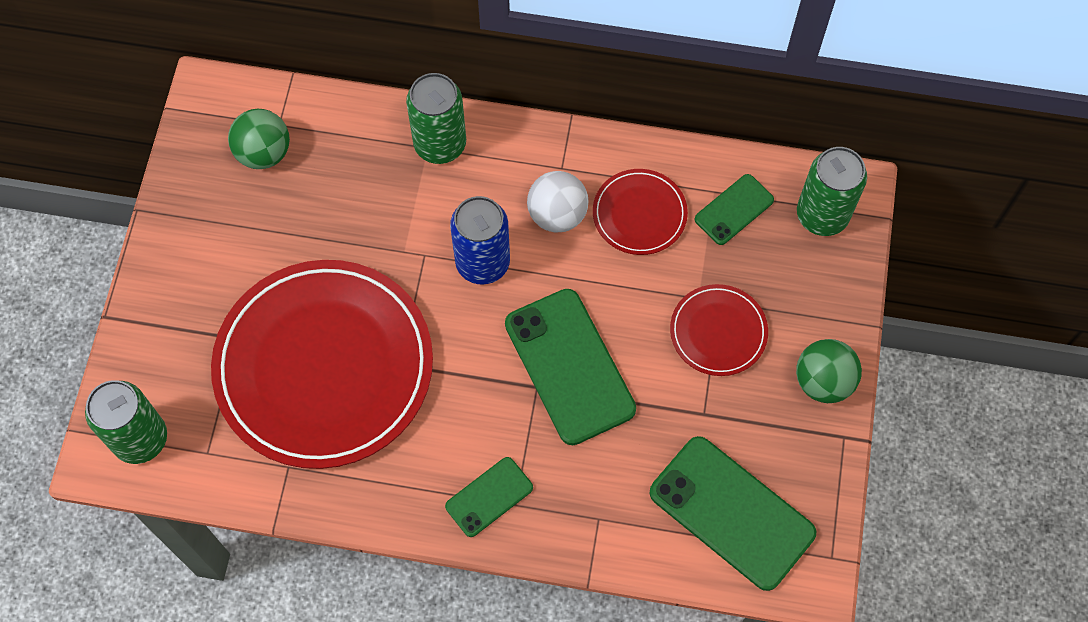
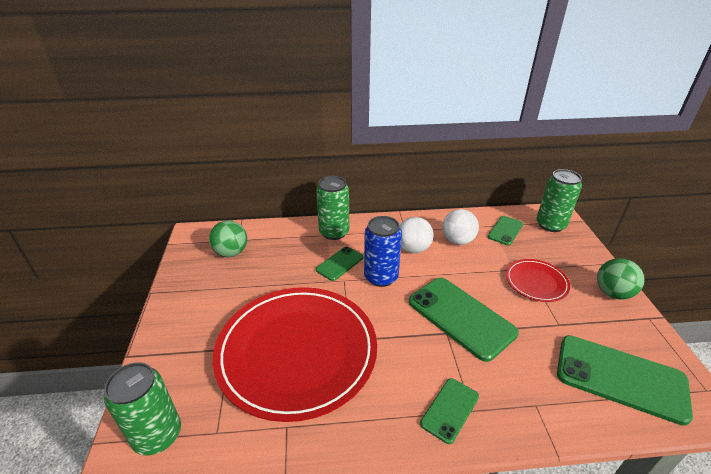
camera: 15 degrees left, 30 degrees down
(428, 219) = (340, 263): none -> green phone
(639, 214) = (457, 241): red plate -> white ball

